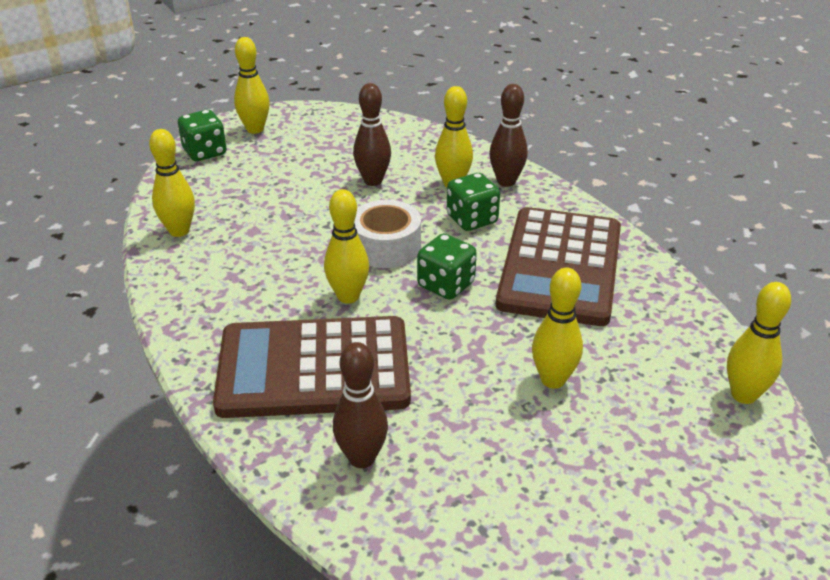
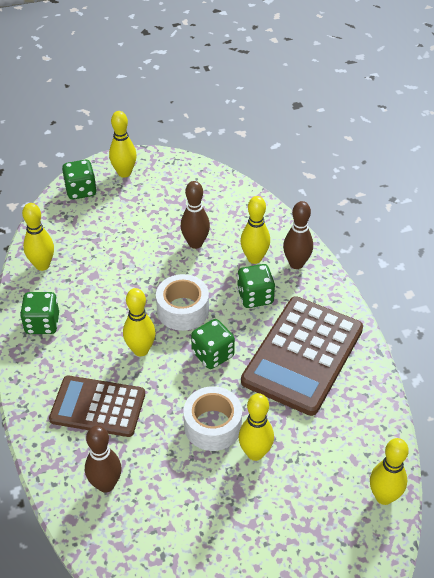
camera: 15 degrees right, 10 degrees up
(200, 291) = (42, 324): none -> green dice
(314, 369) = (98, 407): brown calculator -> brown calculator, size x0.66
(482, 360) = (212, 426): none -> white tape

